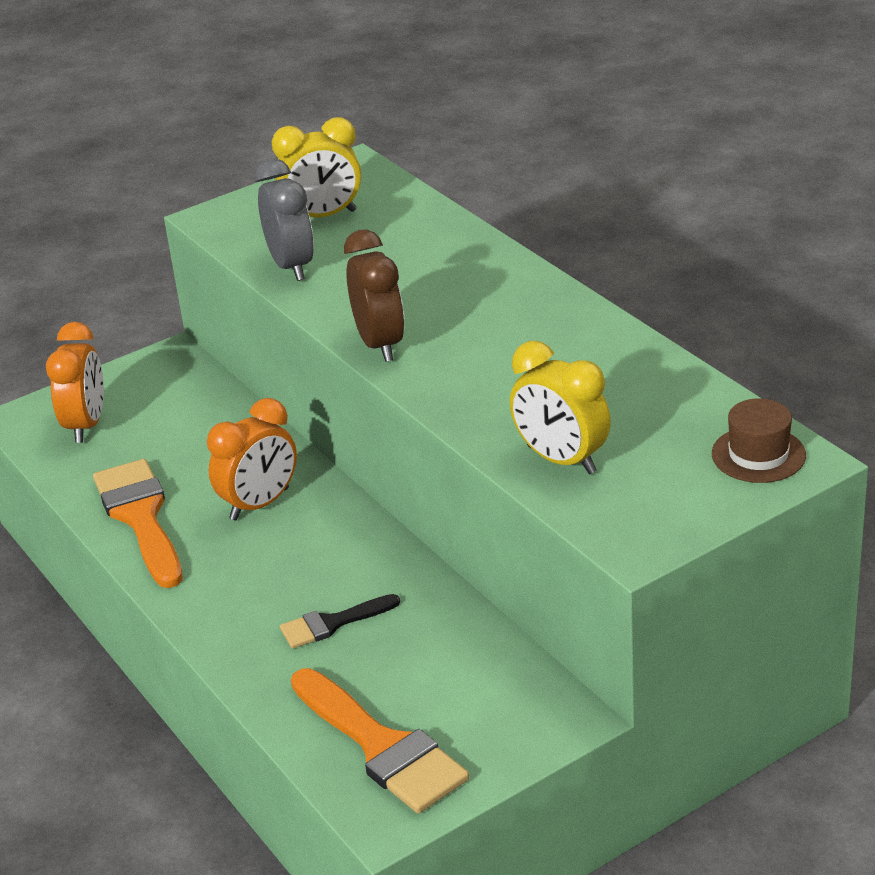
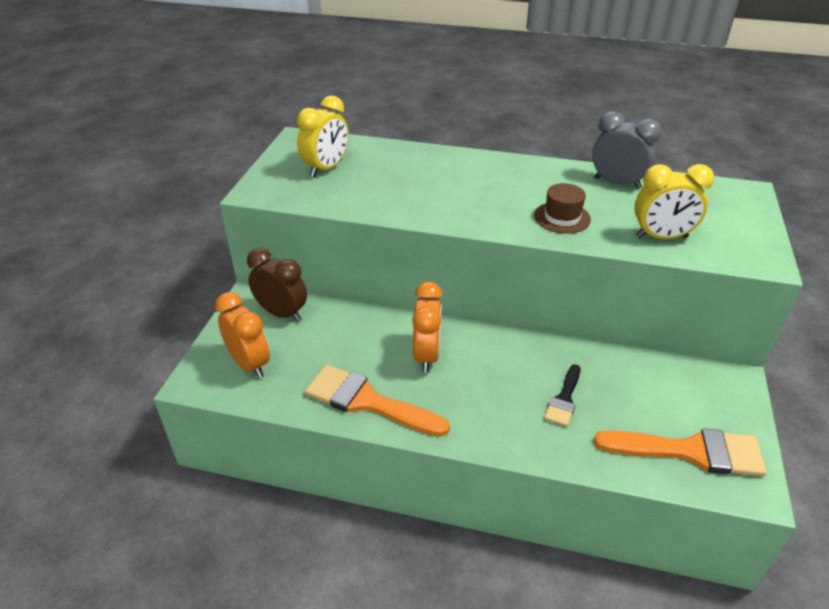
camera: 45 degrees left, 5 degrees up
(291, 266) = (351, 200): grey clock -> grey clock (617, 183)
(380, 344) = (473, 220): brown clock -> brown clock (282, 313)
(758, 455) = (729, 196): brown hat -> brown hat (562, 217)

